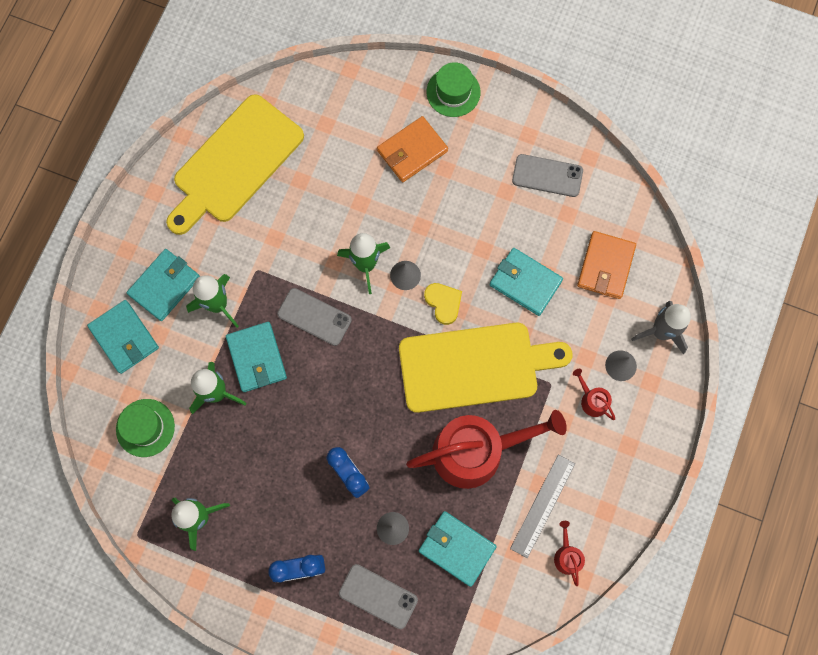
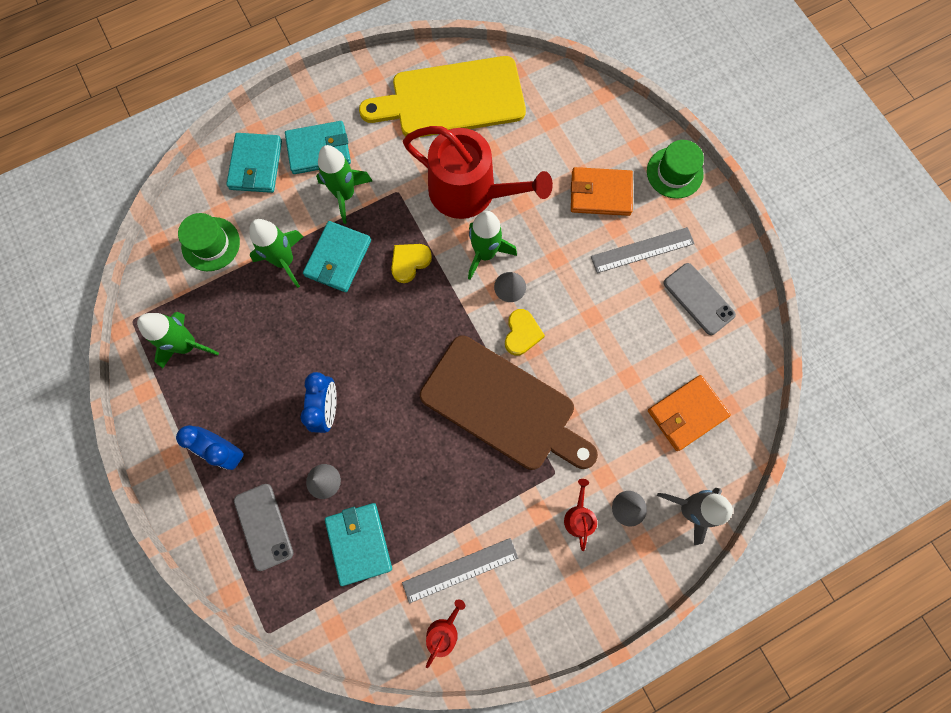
camera: 40 degrees right, 0 degrees up
(314, 317) = (409, 262): grey phone -> yellow heart
(475, 366) = (503, 406): yellow cutting board -> brown cutting board
(476, 451) = (444, 476): red watering can -> red watering can (470, 192)
(478, 170) = (642, 250): none -> grey ruler
(525, 283) = (604, 372): turquoise wallet -> none

